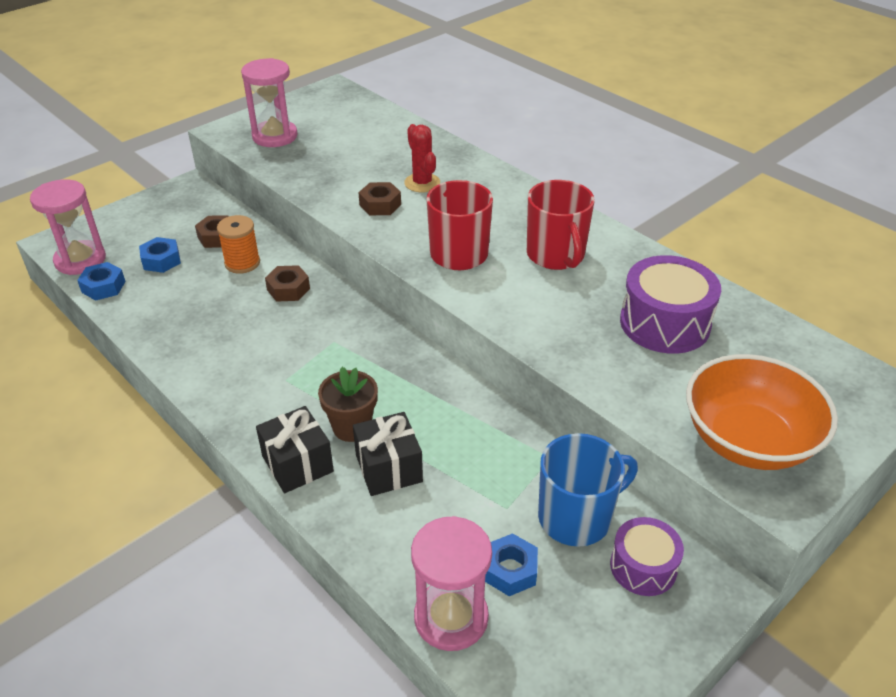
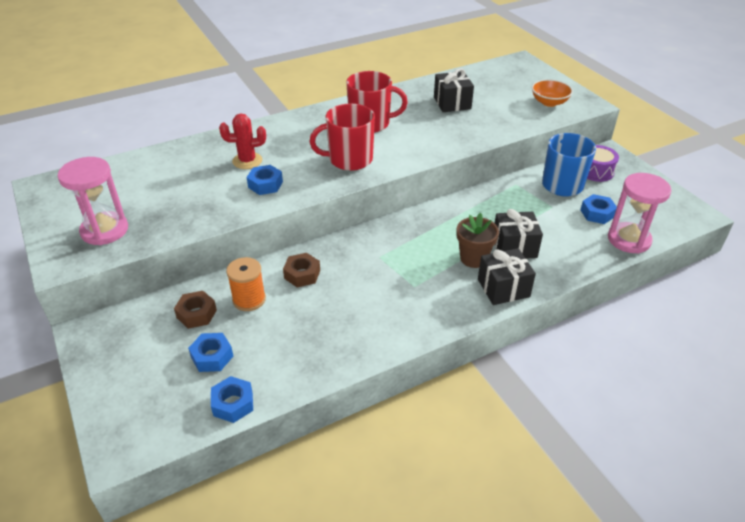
camera: 75 degrees left, 0 degrees up
(80, 260) = (172, 425): pink hourglass -> none
(380, 205) = (265, 184): brown nut -> blue nut
(665, 323) = (452, 103): purple drum -> black gift
(748, 440) = (549, 102): orange bowl -> orange bowl, size x0.54

